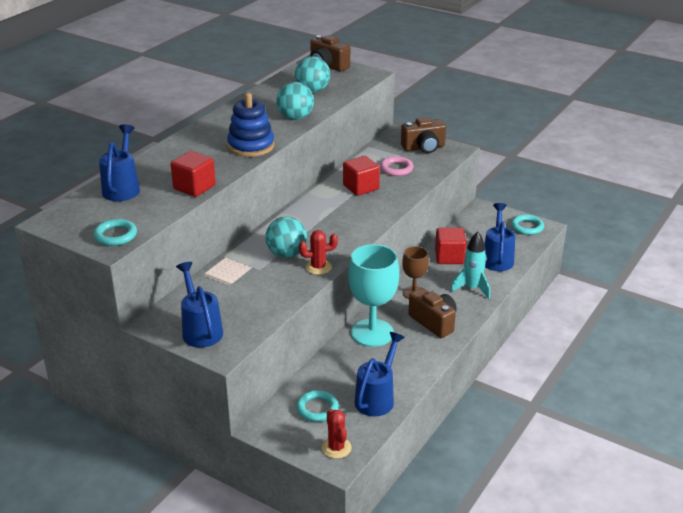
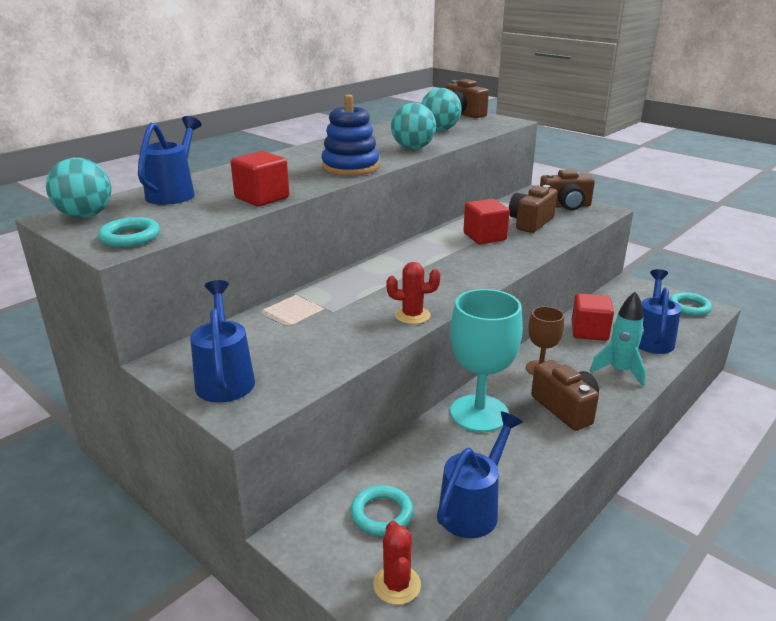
camera: 10 degrees right, 5 degrees down
(286, 254) = (375, 297): turquoise ball -> turquoise ball (85, 216)
(396, 169) = (530, 222): pink ring -> brown camera

